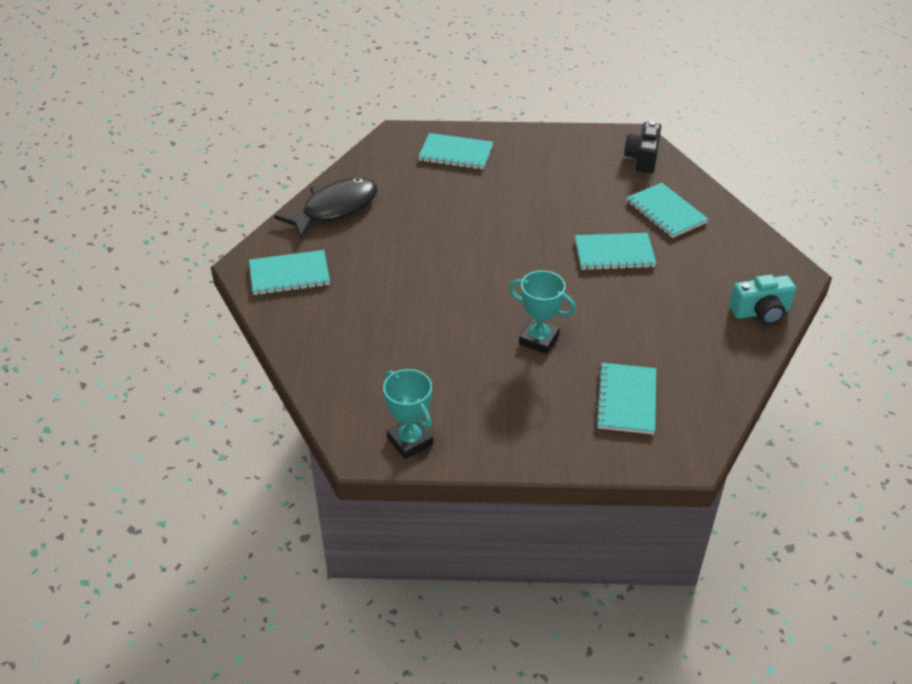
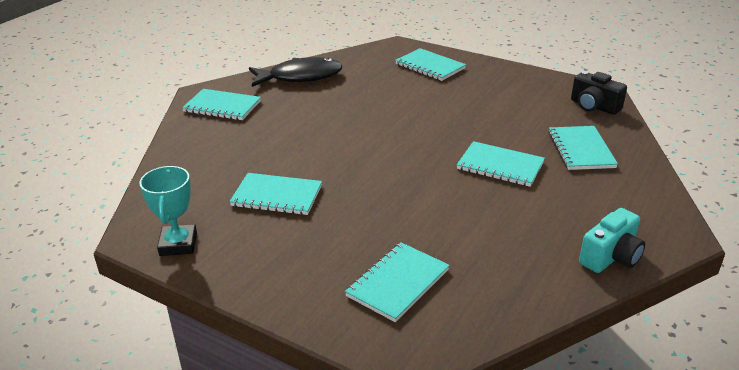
camera: 30 degrees right, 10 degrees down
(449, 358) = (277, 196): none -> turquoise notebook
(539, 339) = (366, 207): turquoise trophy -> none
(642, 158) = (594, 106): black camera -> black camera turned 90 degrees counterclockwise
(761, 312) = (611, 257): turquoise camera -> turquoise camera turned 60 degrees counterclockwise

